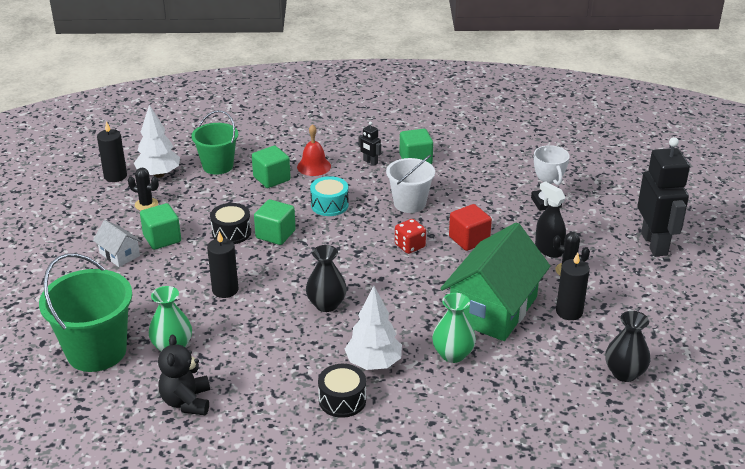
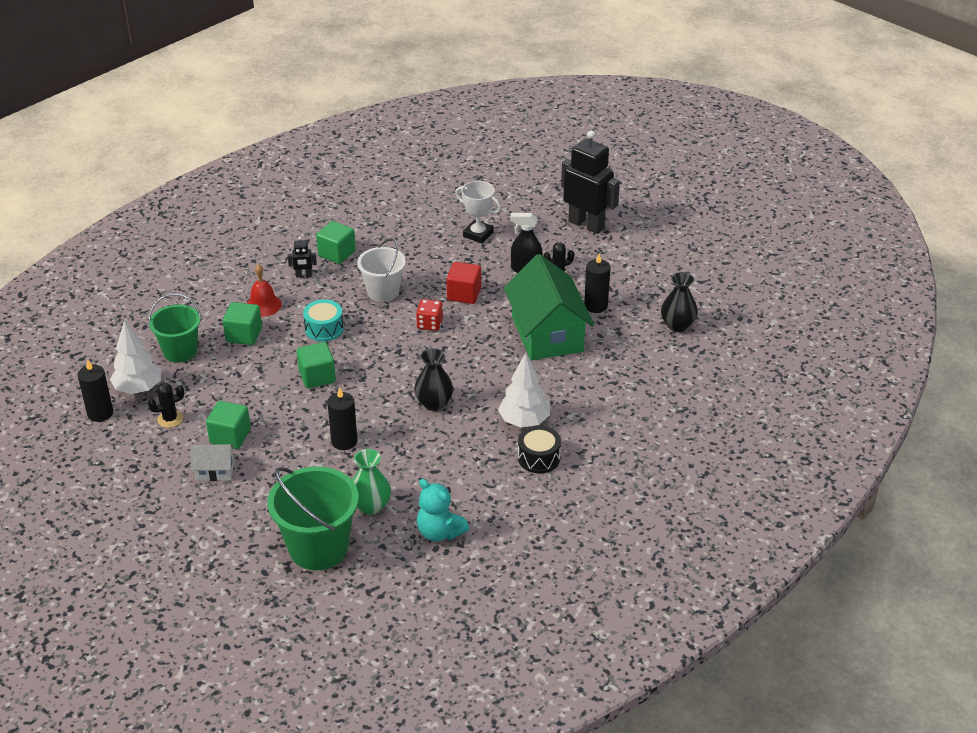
camera: 45 degrees left, 5 degrees up
(186, 402) = (439, 532): black teddy bear -> turquoise teddy bear
(231, 232) = (280, 397): black drum -> none
(453, 354) = (564, 381): green vase -> none

